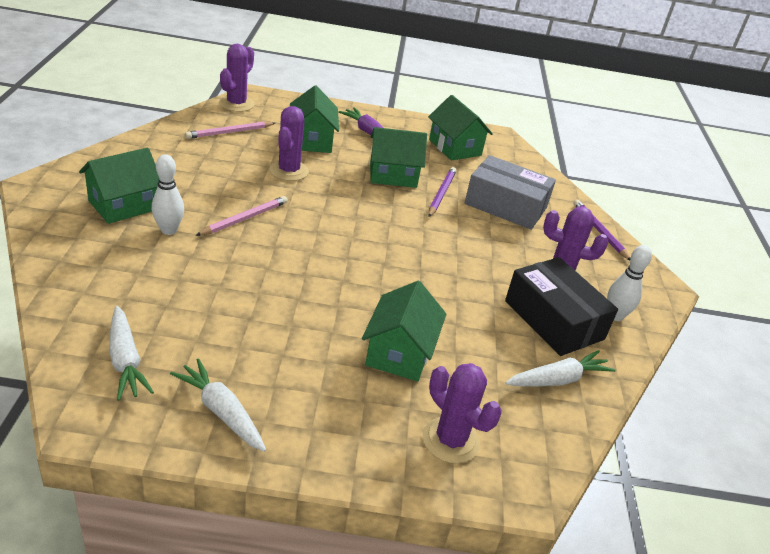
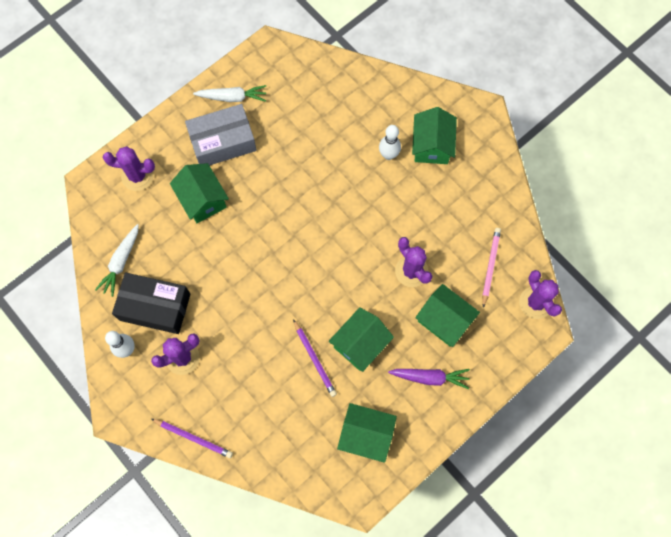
camera: 140 degrees right, 35 degrees up
(125, 360) = (295, 79): white carrot -> none
(244, 219) = (372, 204): pink pencil -> none
(505, 205) = (269, 396): grey box -> grey box (223, 142)

